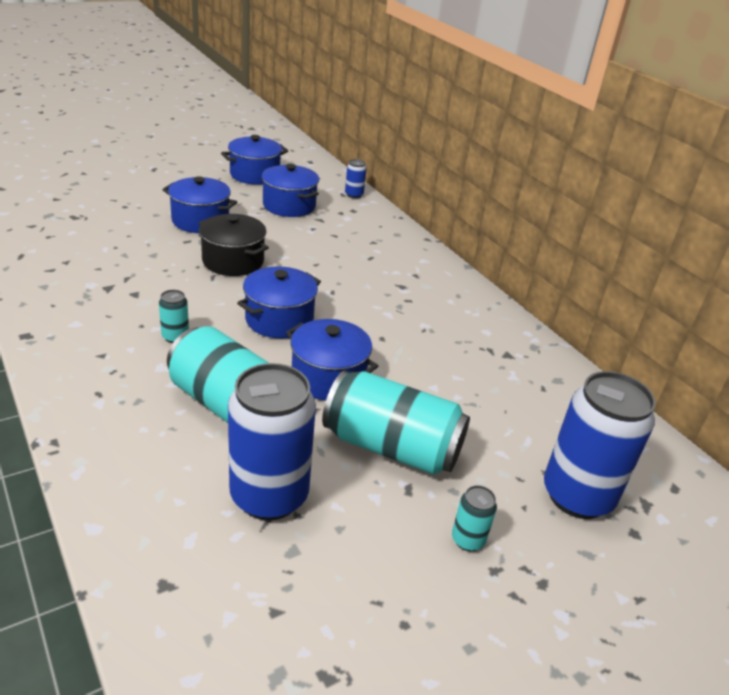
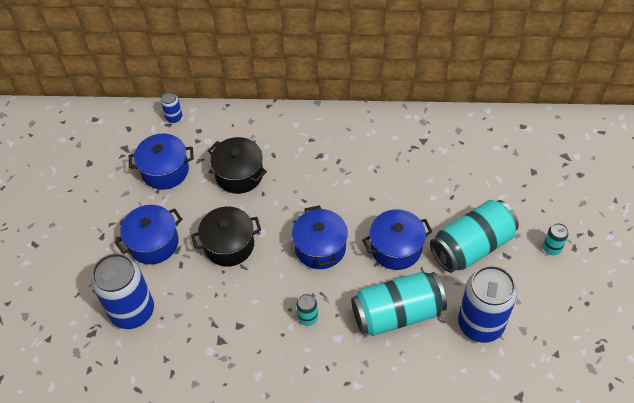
camera: 50 degrees left, 20 degrees up
(255, 175) = (95, 171): blue pot -> none
(325, 244) = (239, 174): none -> black pot
(577, 496) = (547, 182): blue can -> blue can (132, 311)

